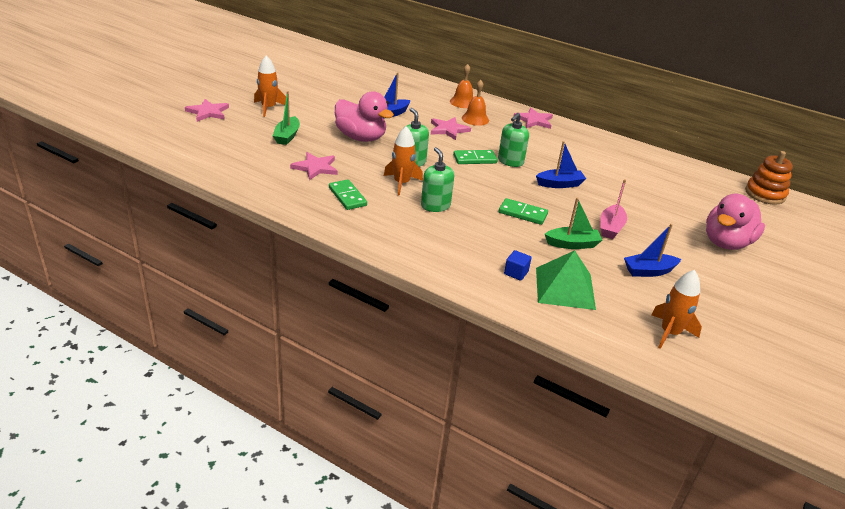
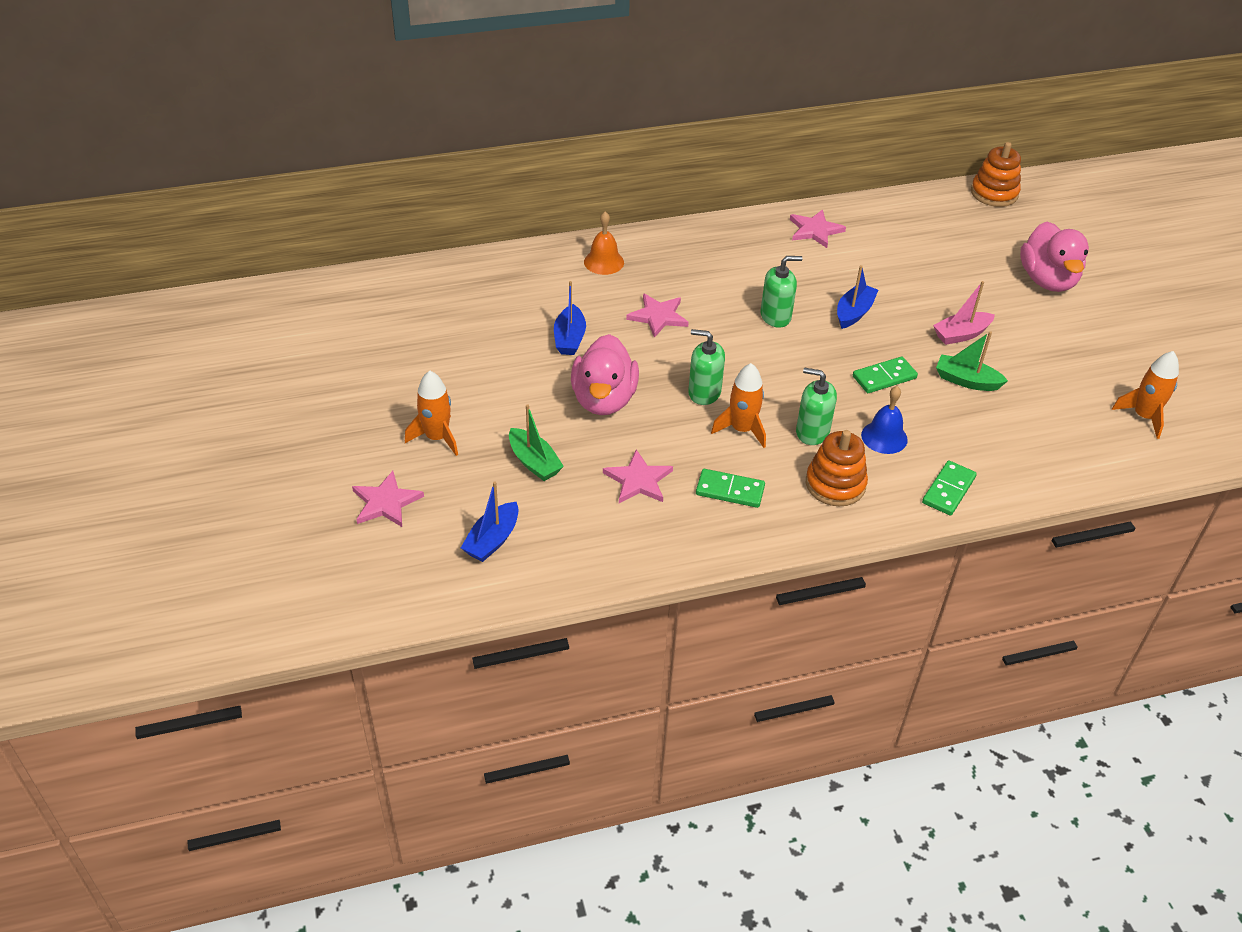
camera: 45 degrees left, 10 degrees up
(361, 137) = (604, 399): pink duck -> pink duck turned 105 degrees clockwise
(403, 229) = (835, 484): none -> orange stacking toy
(471, 231) = (884, 437): none -> blue bell
(474, 159) = (744, 339): green domino -> green domino (948, 490)
(475, 119) = (655, 279): orange bell -> none
(510, 161) = (775, 316): green soap dispenser -> green soap dispenser turned 90 degrees counterclockwise
(516, 273) = (981, 452): blue cube -> none
(534, 120) = (705, 237): pink star -> pink star (815, 230)
(565, 288) = (1031, 436): green pyramid -> none
(572, 244) = (966, 381): green boat -> green boat turned 105 degrees counterclockwise
(610, 227) = (961, 334): pink boat -> pink boat turned 90 degrees clockwise
(649, 271) = (1049, 362): blue boat -> blue boat (492, 540)

